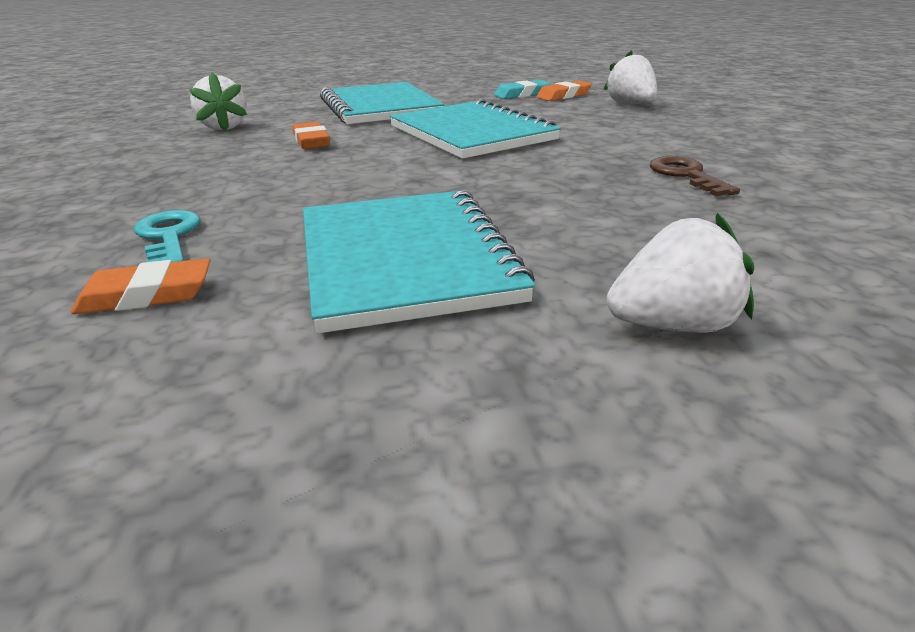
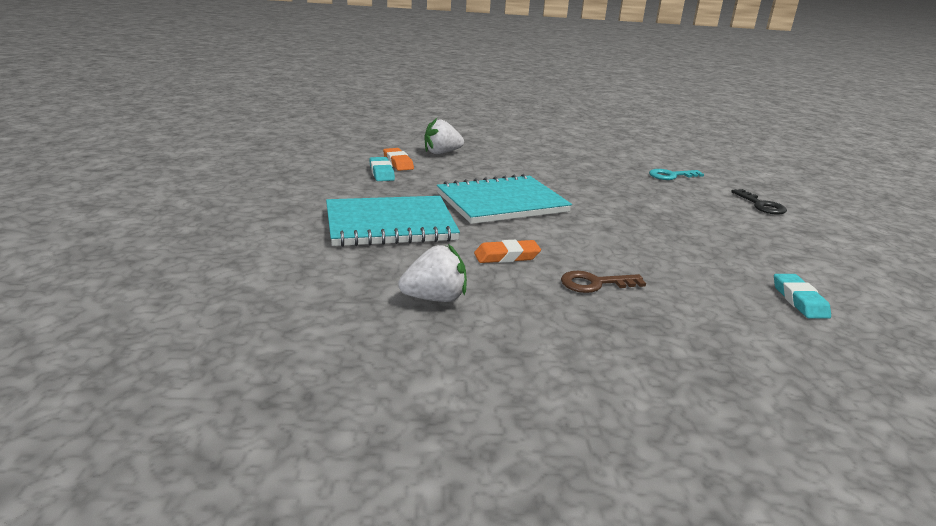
camera: 85 degrees left, 5 degrees down
(147, 295) = (799, 300): orange eraser -> turquoise eraser
(169, 236) = (725, 302): turquoise key -> turquoise key (671, 176)
(405, 259) = (728, 240): turquoise notebook -> none
(672, 325) = (761, 205): white strawberry -> black key
(686, 175) = (600, 172): brown key -> brown key (594, 283)

